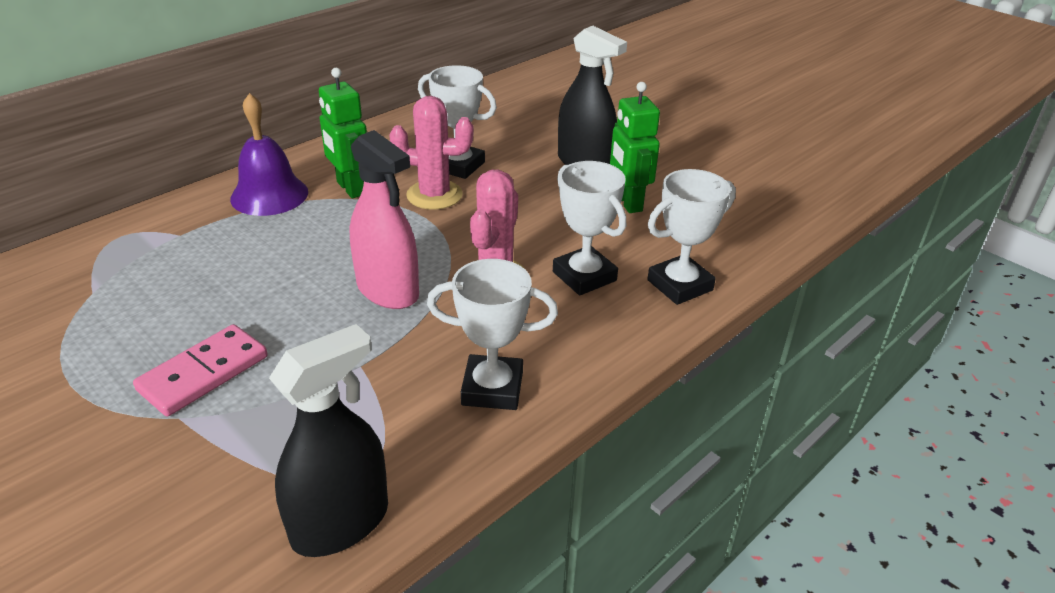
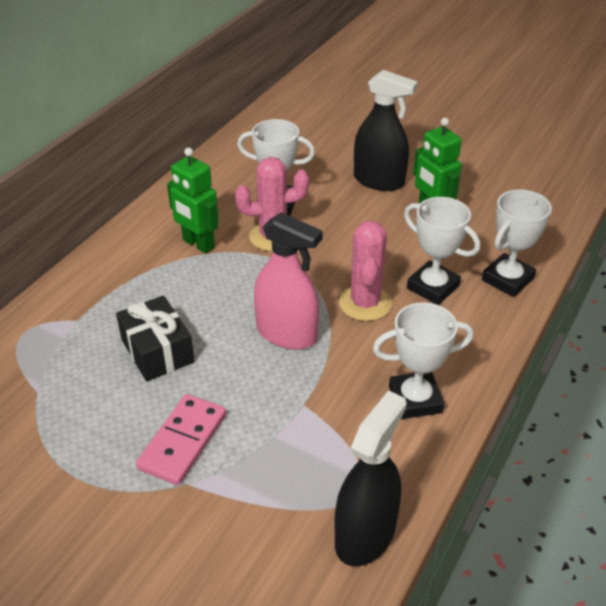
camera: 15 degrees left, 5 degrees up
(239, 279) = (157, 351): none -> black gift
(269, 195) = (131, 264): purple bell -> none

